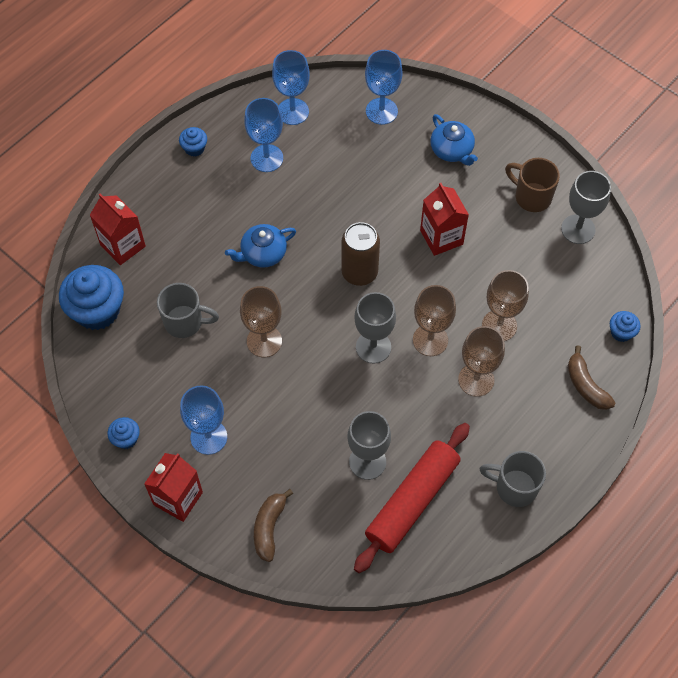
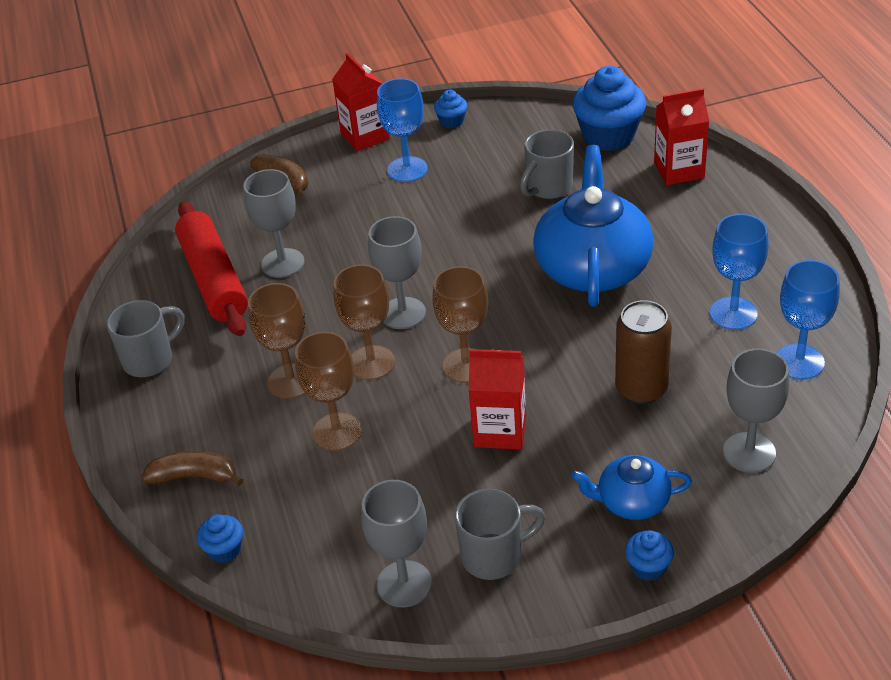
camera: 125 degrees right, 20 degrees down
(194, 148) = (787, 257): blue cupcake -> blue cupcake (648, 567)
(263, 253) = (592, 267): blue teapot -> blue teapot, size x1.95
(264, 341) = (480, 235): brown goblet -> brown goblet (466, 365)
(359, 272) = (507, 337): brown can -> brown can (641, 389)
(381, 111) = (749, 452): blue goblet -> grey goblet
(531, 196) = (494, 556): brown mug -> grey mug

